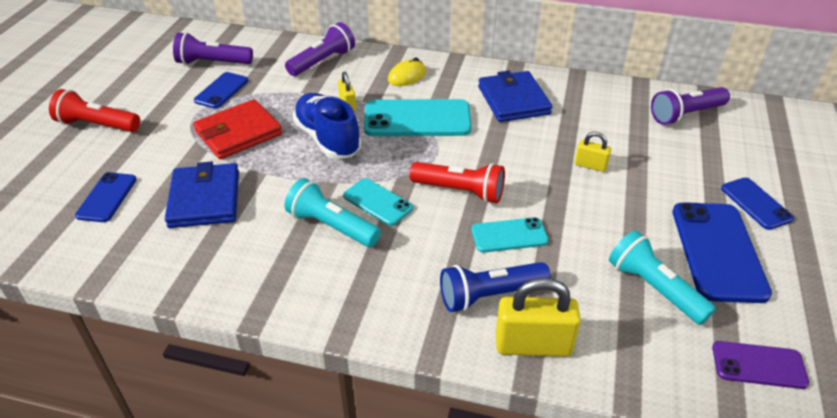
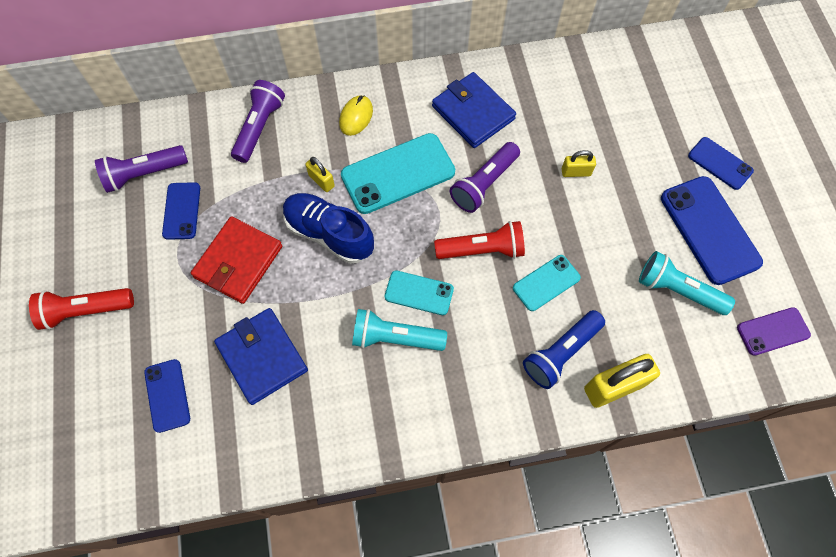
camera: 25 degrees left, 25 degrees up
(686, 115) = (629, 73): purple flashlight -> purple flashlight (484, 184)

